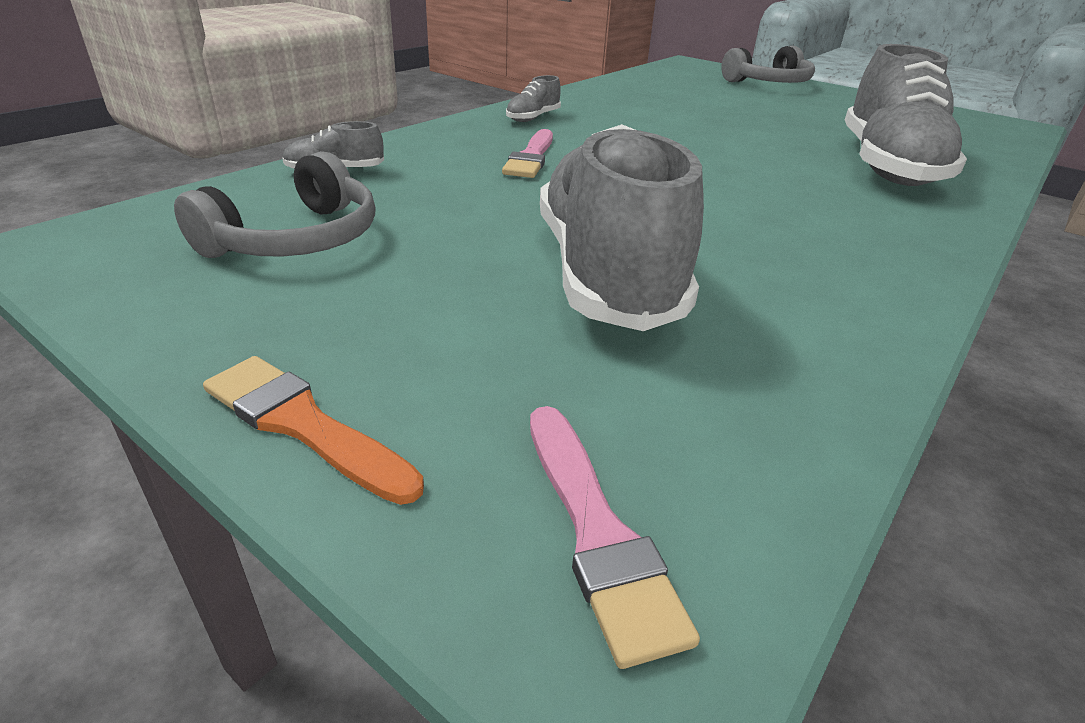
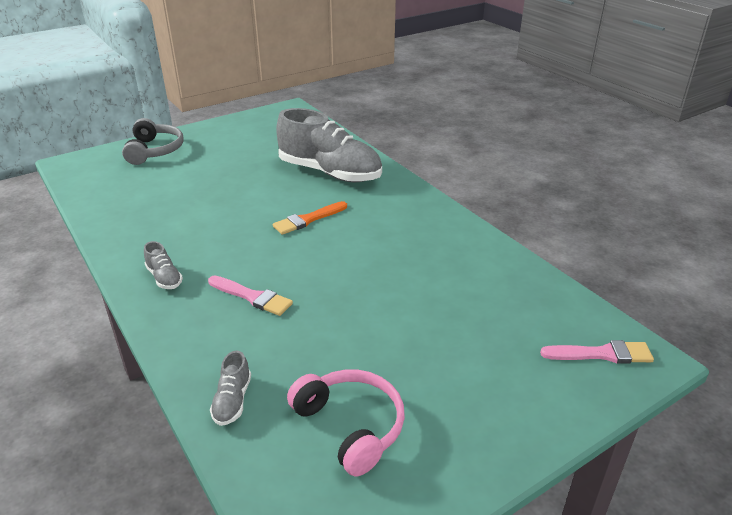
camera: 70 degrees left, 0 degrees up
(296, 239) = (351, 426): grey headphones -> pink headphones
(303, 425) = (542, 426): orange brush -> orange brush (308, 219)
(606, 272) = (427, 306): grey shoe -> none

